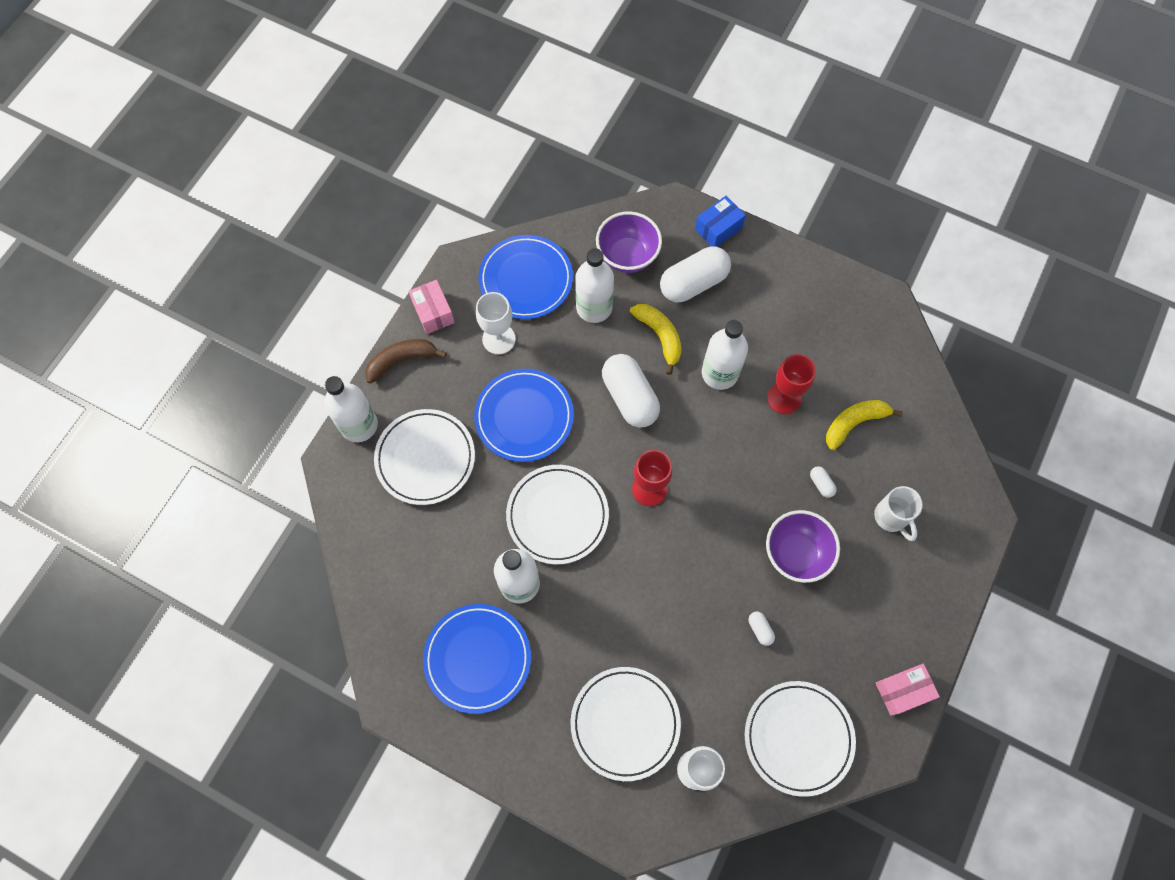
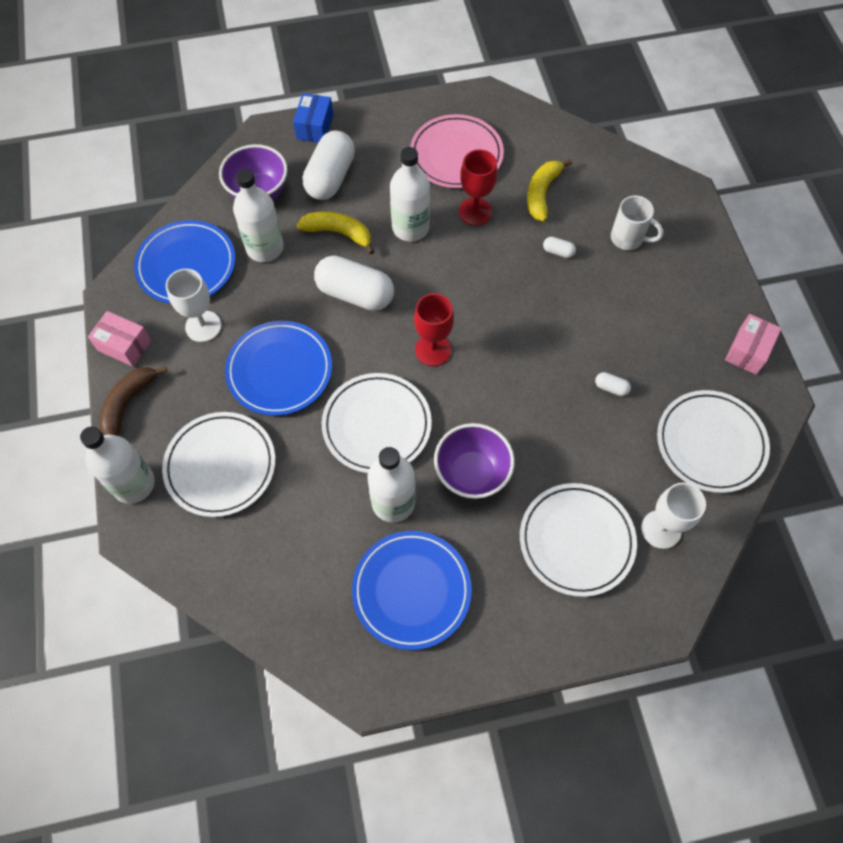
camera: 40 degrees left, 5 degrees down
(795, 554) = (585, 314): purple bowl -> purple bowl (472, 474)
(812, 336) = (456, 155): none -> pink plate

